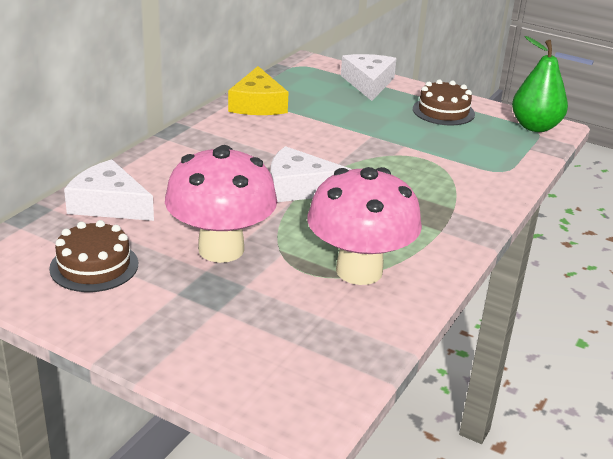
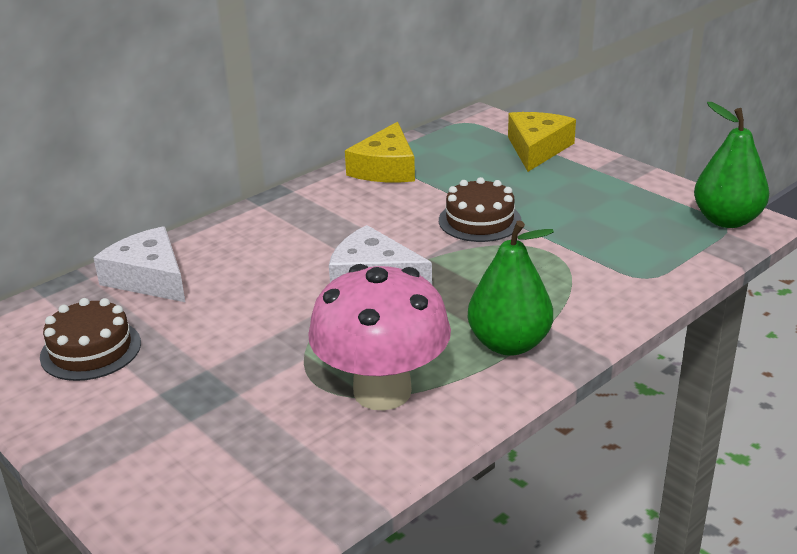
camera: 20 degrees right, 0 degrees up
(221, 249) = (238, 345): pink mushroom -> none
(368, 83) = (537, 149): white cheese -> yellow cheese
(433, 227) = (509, 344): none -> green pear
(443, 111) = (613, 191): brown cake -> brown cake (479, 220)

